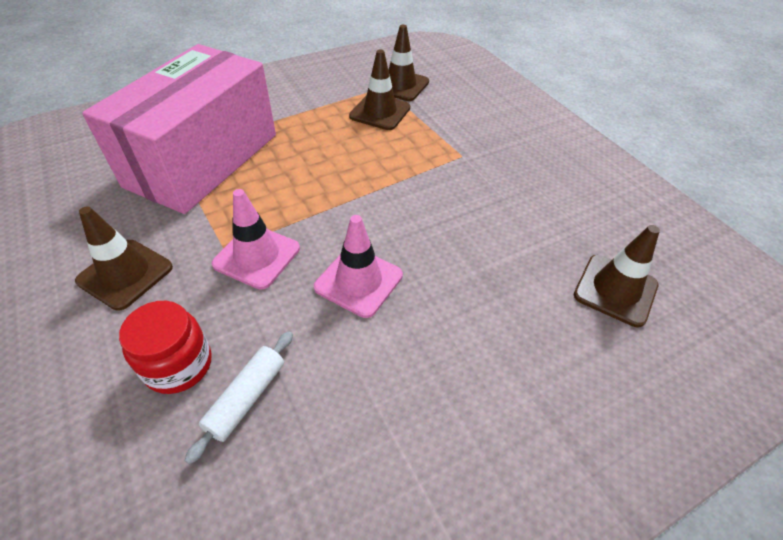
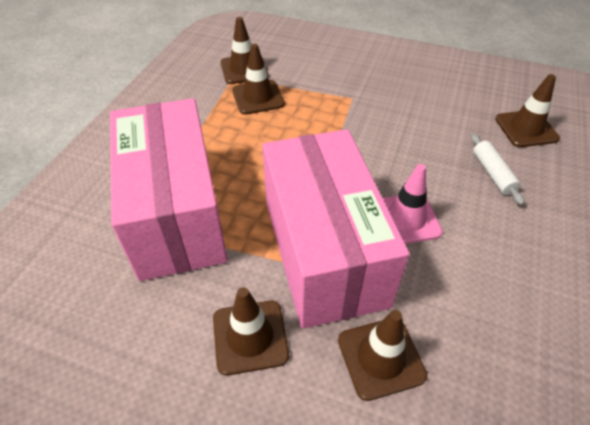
camera: 40 degrees left, 0 degrees up
(178, 365) = (381, 357): red jar -> brown traffic cone
(246, 398) = (447, 338): white rolling pin -> white rolling pin (492, 174)
(257, 256) = (323, 251): pink traffic cone -> pink box

